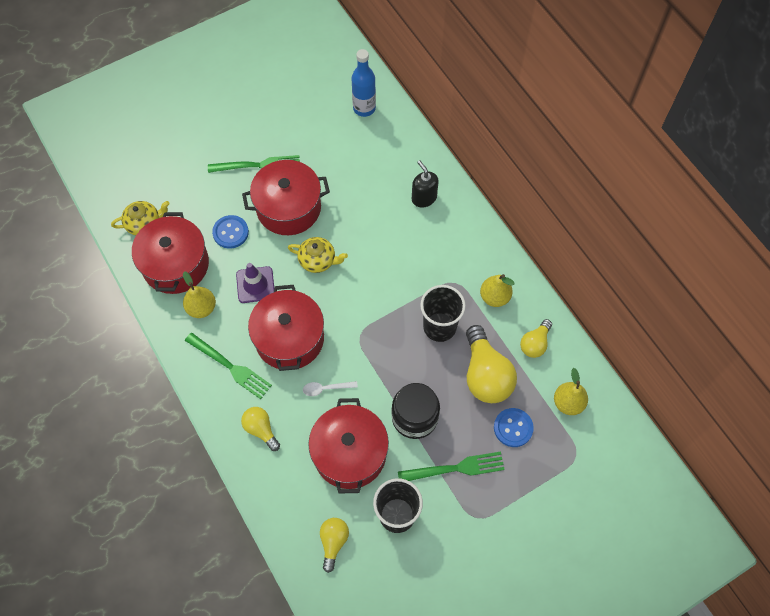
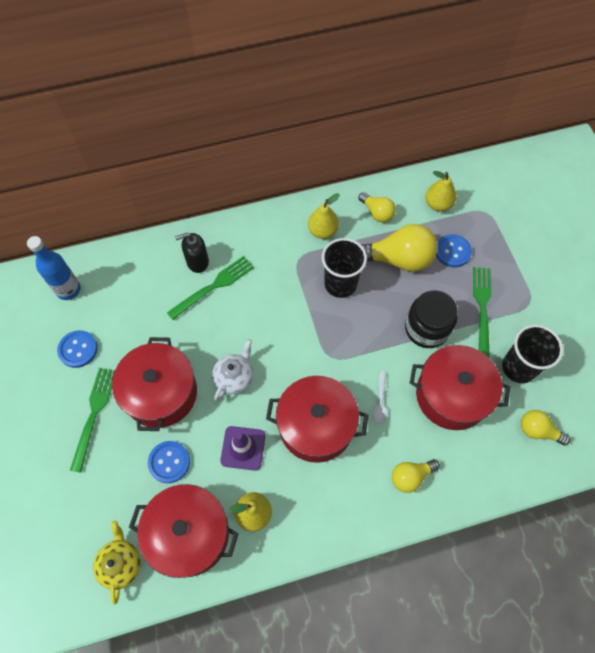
camera: 75 degrees left, 0 degrees up
(230, 367) = (333, 495): green fork -> green fork (213, 286)
(311, 134) = (78, 349): none -> blue button
(318, 260) = (234, 377): yellow teapot -> white teapot

